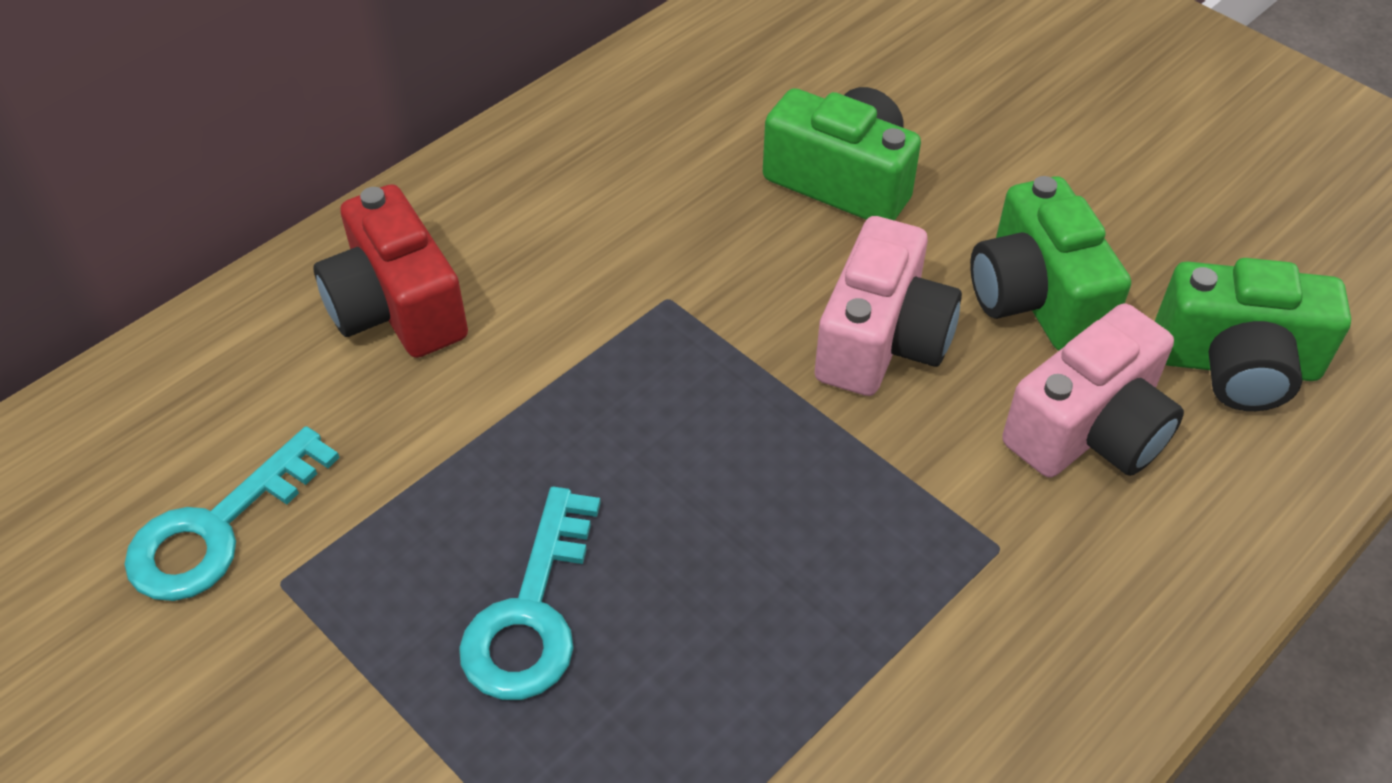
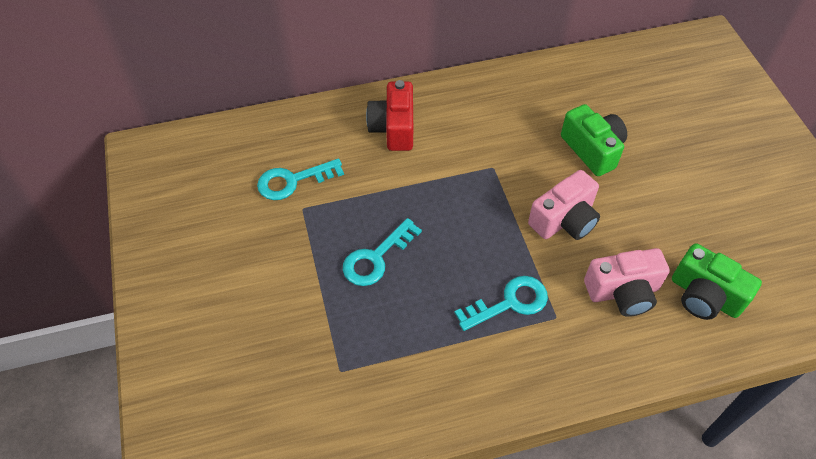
camera: 30 degrees right, 5 degrees up
(887, 565) = (509, 303): none -> turquoise key
(1036, 297) = (639, 231): green camera -> none

